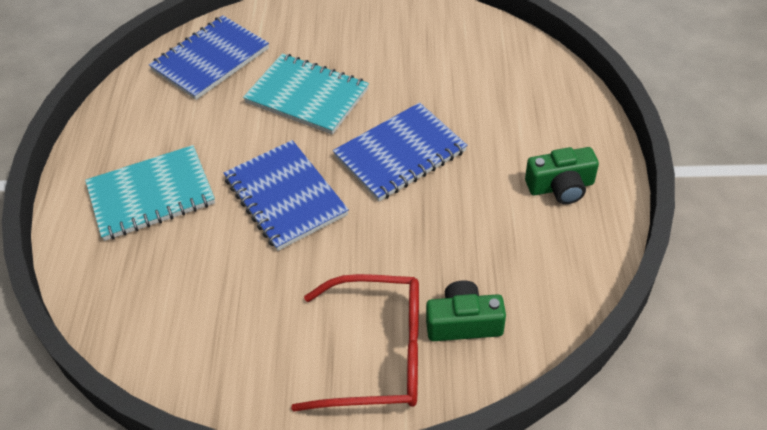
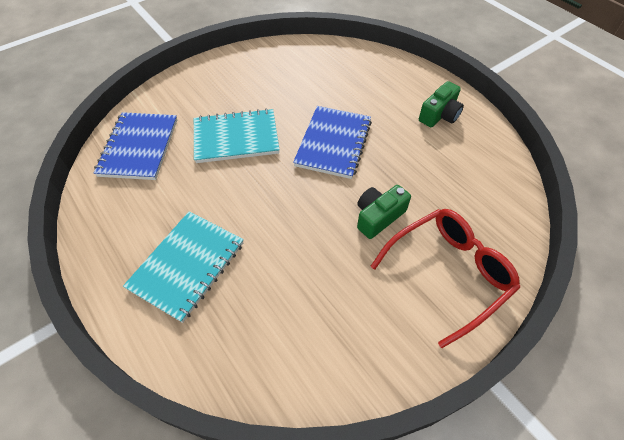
camera: 40 degrees left, 5 degrees up
(285, 197) = (288, 210): blue notebook -> none
(463, 323) = (473, 222): green camera -> green camera (378, 217)

